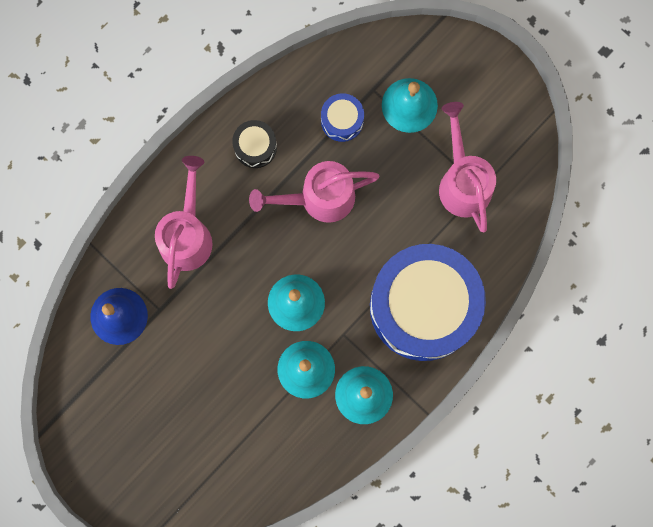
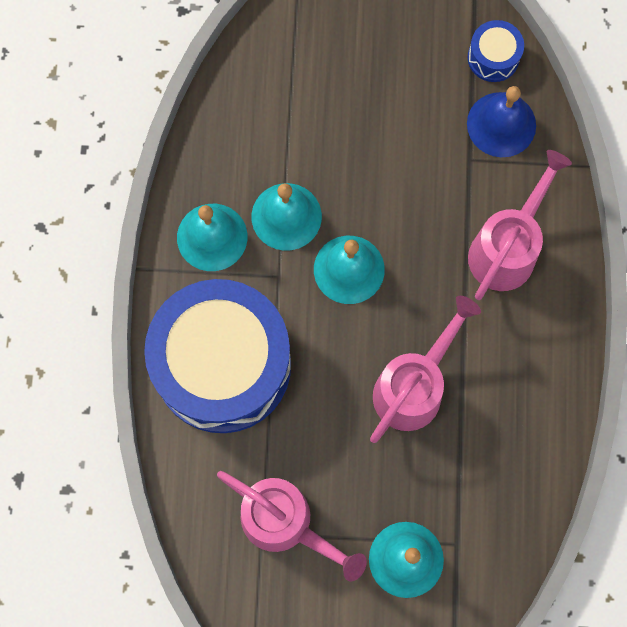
camera: 140 degrees right, 5 degrees down
(187, 234) = (507, 248): pink watering can -> pink watering can turned 120 degrees counterclockwise
(255, 147) = (520, 385): black drum -> none
(342, 120) = (459, 485): blue drum -> blue drum (493, 57)

